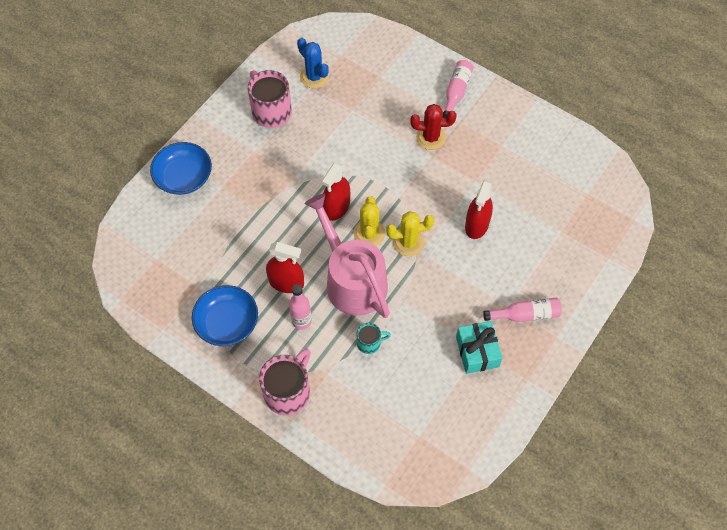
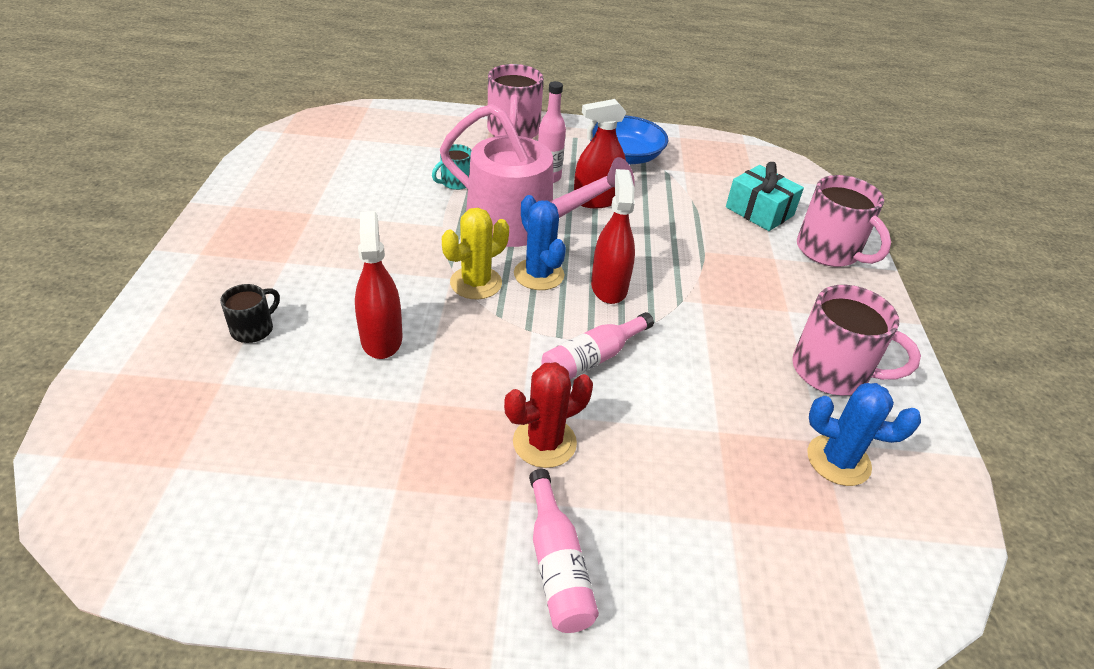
camera: 145 degrees right, 20 degrees down
(184, 177) = (829, 251): blue bowl -> pink mug
(369, 233) = (539, 274): yellow cactus -> blue cactus
(477, 352) = (313, 210): turquoise gift -> turquoise gift (759, 211)
(525, 314) = (256, 261): pink bottle -> pink bottle (592, 359)
(539, 259) = (253, 329): none -> black mug

